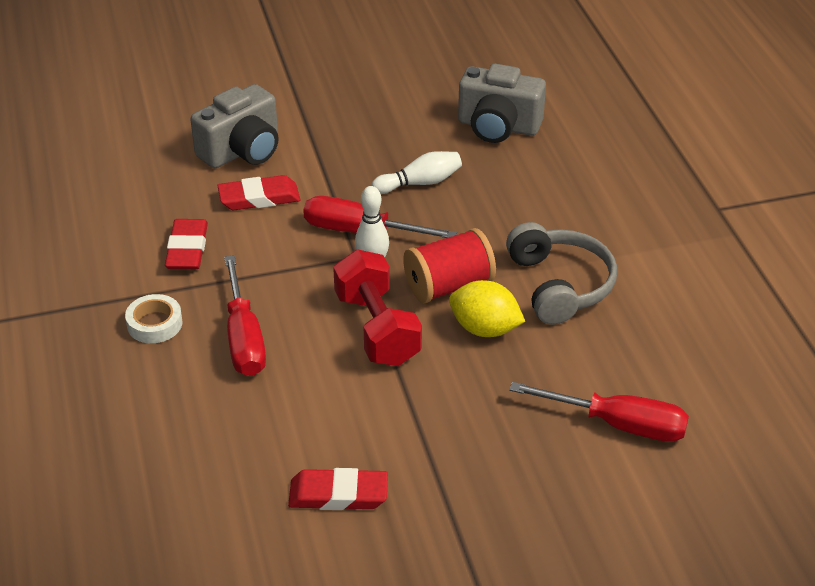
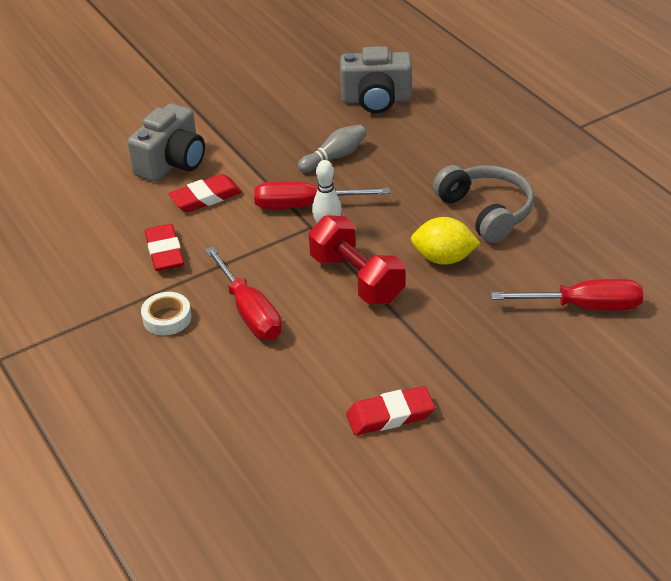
camera: 15 degrees left, 0 degrees up
(420, 183) = (334, 157): white bowling pin -> grey bowling pin
(449, 286) = (398, 232): red spool -> none

